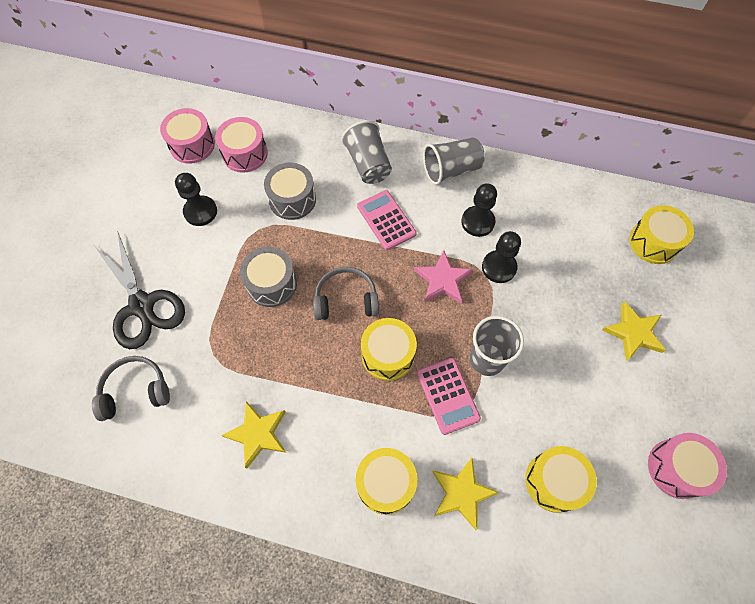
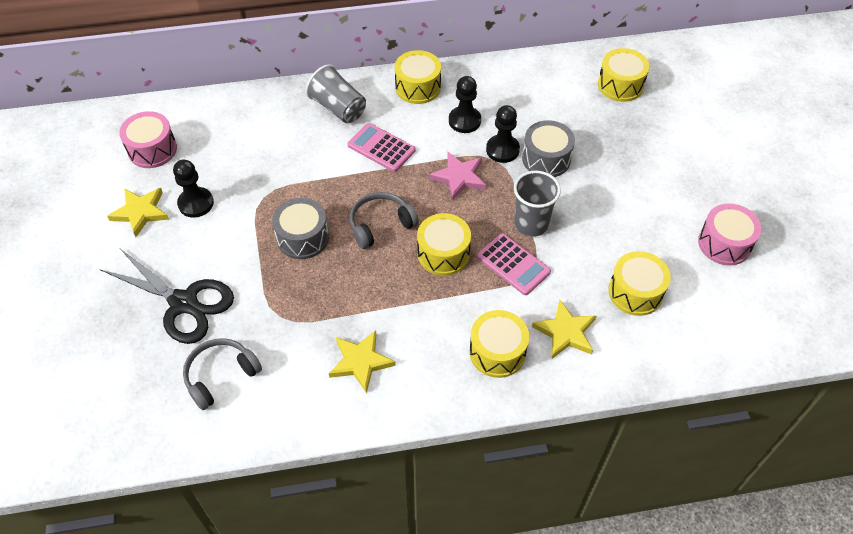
camera: 25 degrees left, 10 degrees down
(245, 154) = (211, 139): pink drum -> none
(292, 199) = (282, 161): grey drum -> grey drum (546, 159)
(451, 170) = (418, 87): grey cup -> yellow drum
(633, 332) = (640, 158): yellow star -> yellow star (140, 212)

